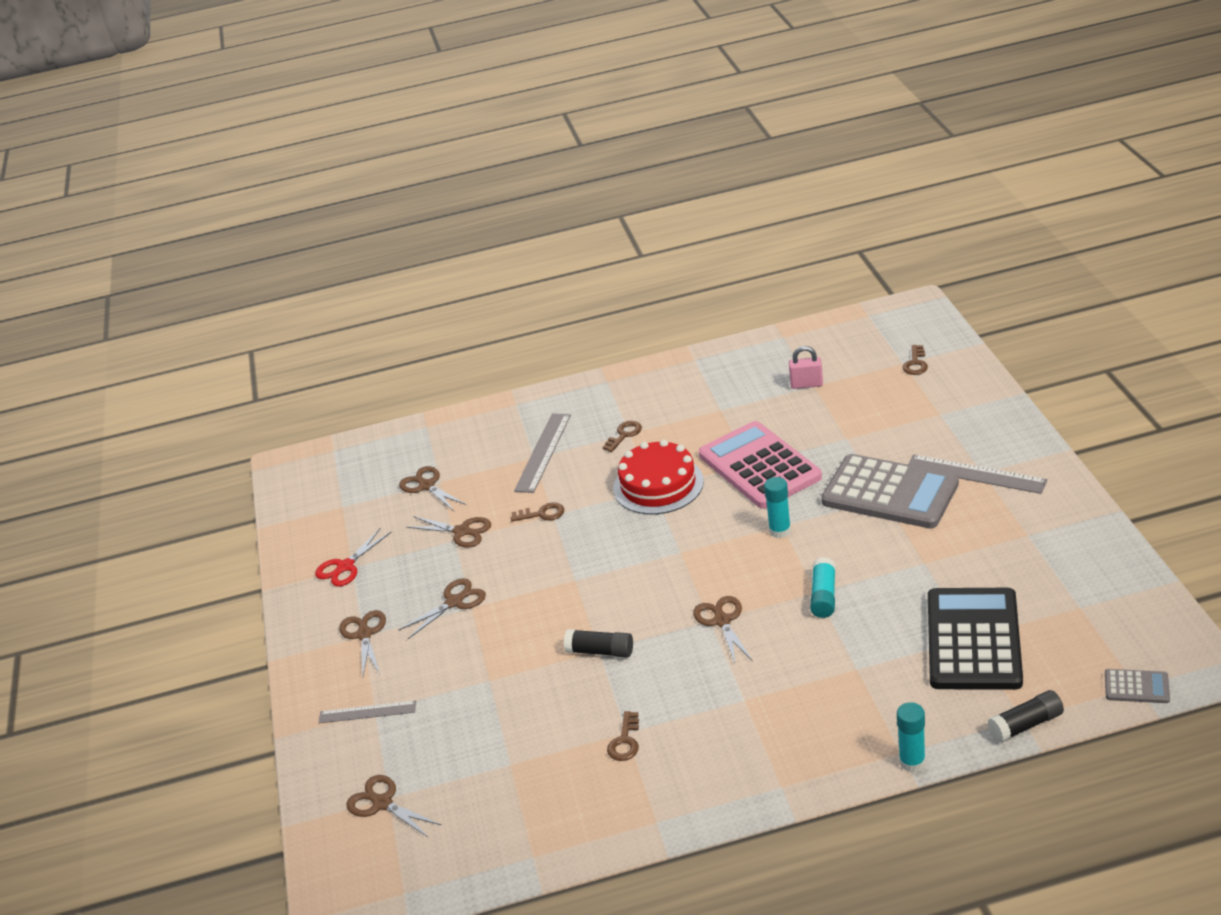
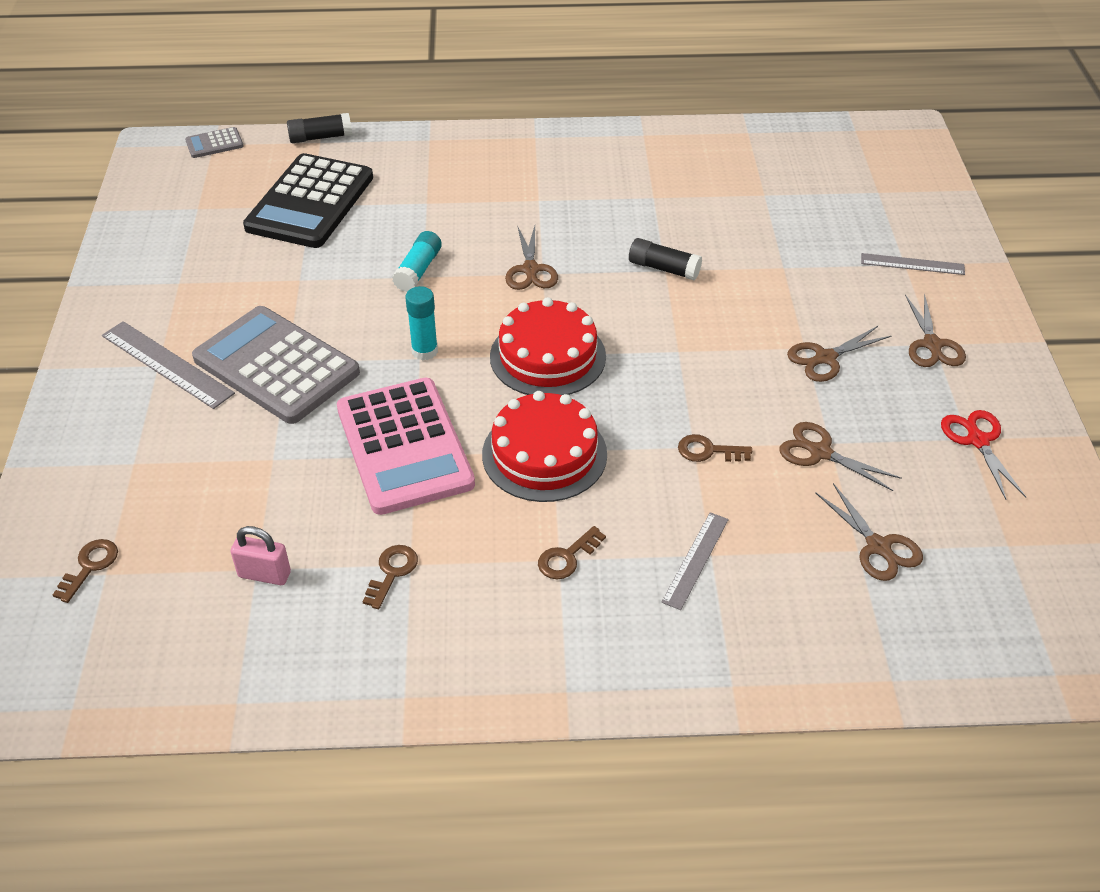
camera: 175 degrees left, 10 degrees up
(345, 566) = (978, 440): red scissors -> red scissors turned 60 degrees counterclockwise
(382, 803) = (883, 188): brown scissors -> none
(543, 452) = (695, 560): grey ruler -> grey ruler, size x0.65
(625, 741) = (656, 190): brown key -> brown key (392, 572)
(679, 550) = (547, 356): none -> red cake
(912, 762) = (424, 132): turquoise glue stick -> none
(1136, 687) = (214, 143): grey calculator -> grey calculator turned 45 degrees counterclockwise

